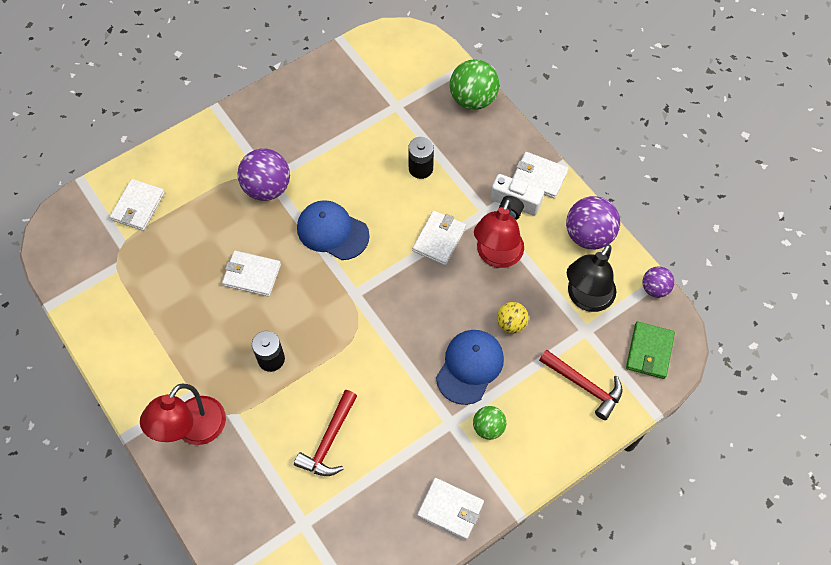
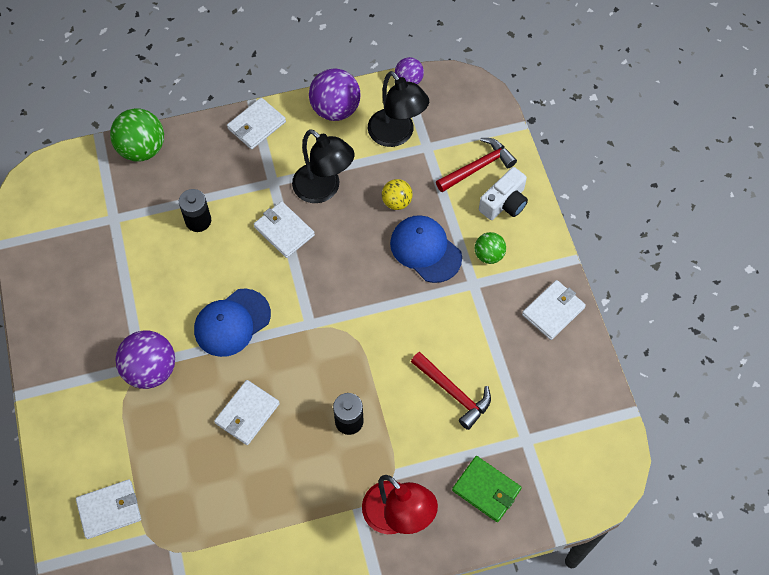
camera: 70 degrees left, 0 degrees up
(138, 206) = (109, 510): white wallet -> white wallet turned 60 degrees counterclockwise
(496, 256) = (323, 189): red lamp -> black lamp
(514, 205) = (276, 156): white camera -> white camera (504, 203)
(649, 351) = (465, 107): green wallet -> green wallet (486, 490)

